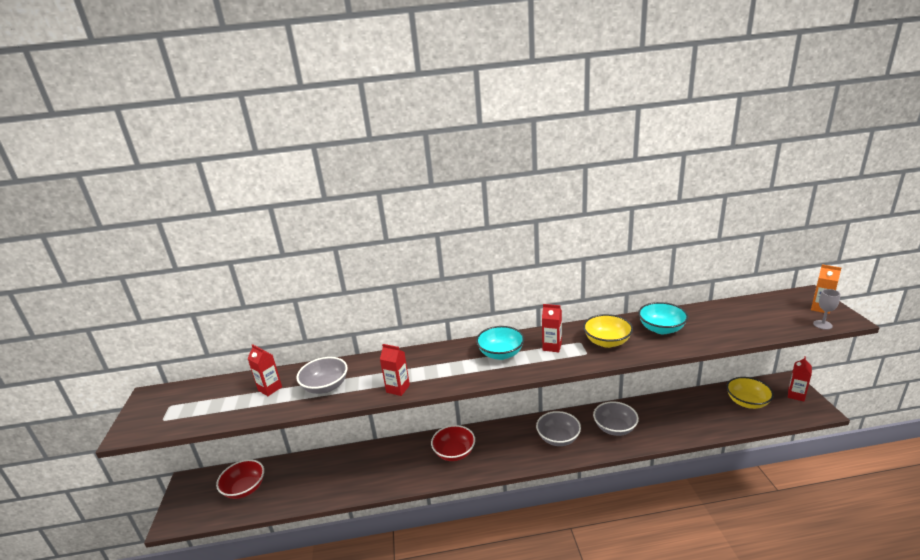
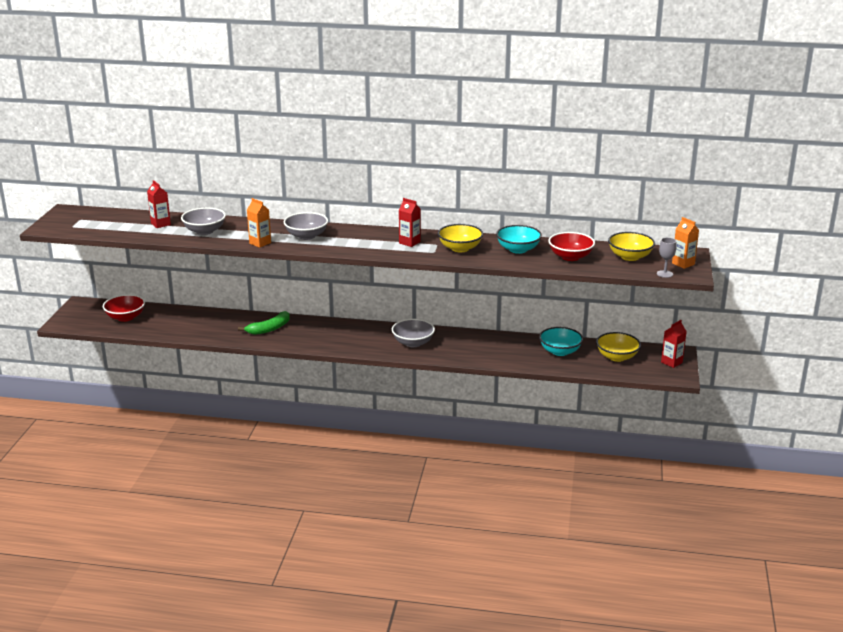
camera: 15 degrees right, 0 degrees up
(398, 389) = (260, 243): red carton -> orange carton
(407, 460) = (269, 329): none -> green banana
(454, 453) = (313, 332): red bowl -> red bowl (570, 257)
(501, 354) = (362, 238): turquoise bowl -> turquoise bowl (560, 351)
(615, 428) = (471, 347): grey bowl -> grey bowl (306, 236)
(767, 312) = (630, 257): none -> yellow bowl

